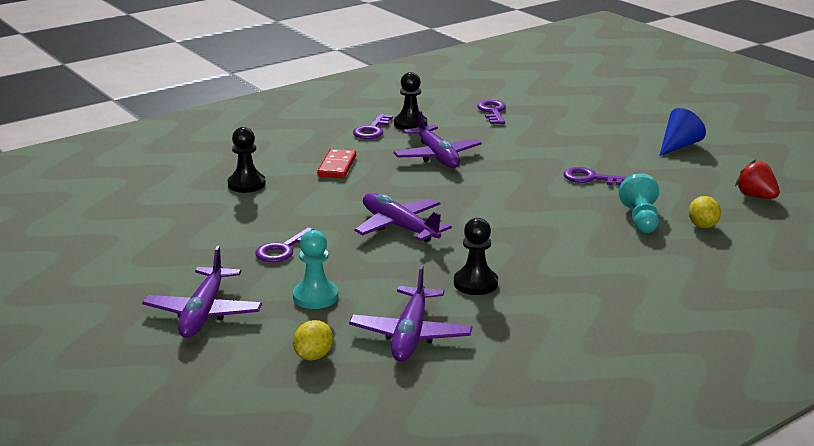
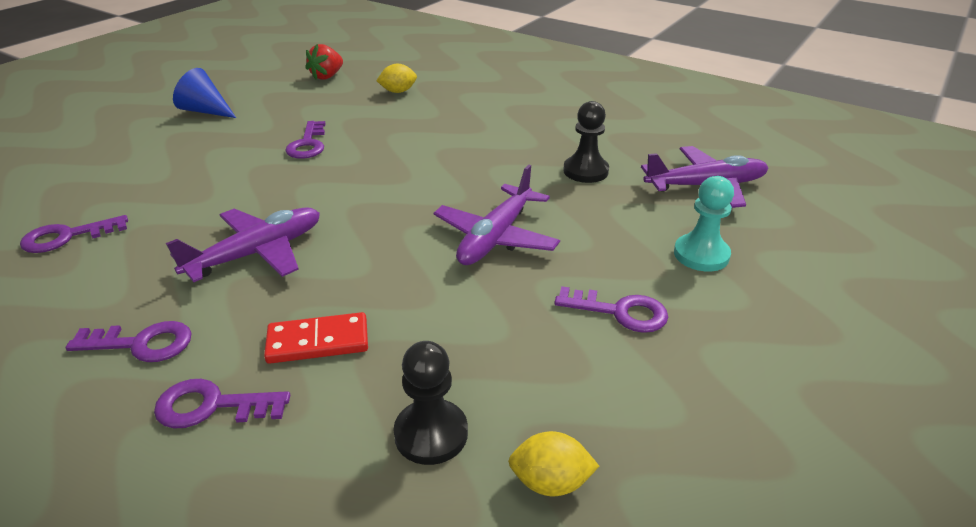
camera: 110 degrees left, 10 degrees up
(203, 313) = (821, 327): purple plane -> none
(312, 143) = (211, 406): none -> purple key
(313, 356) = (799, 227): yellow lemon -> yellow lemon (550, 482)
(410, 124) = (114, 306): black pawn -> none
(640, 219) = (398, 115): turquoise pawn -> none

